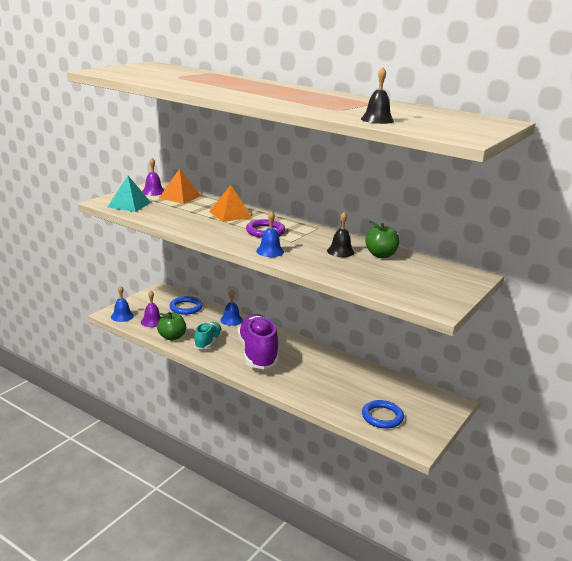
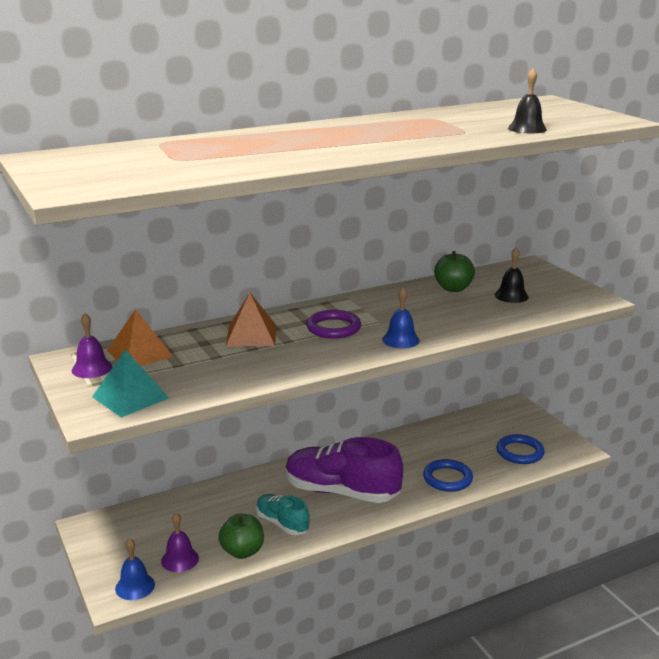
camera: 60 degrees left, 0 degrees up
(186, 307) = (167, 517): blue ring -> blue ring (447, 478)
(231, 320) = (239, 488): blue bell -> none
(340, 251) = (429, 304): black bell -> black bell (511, 296)

